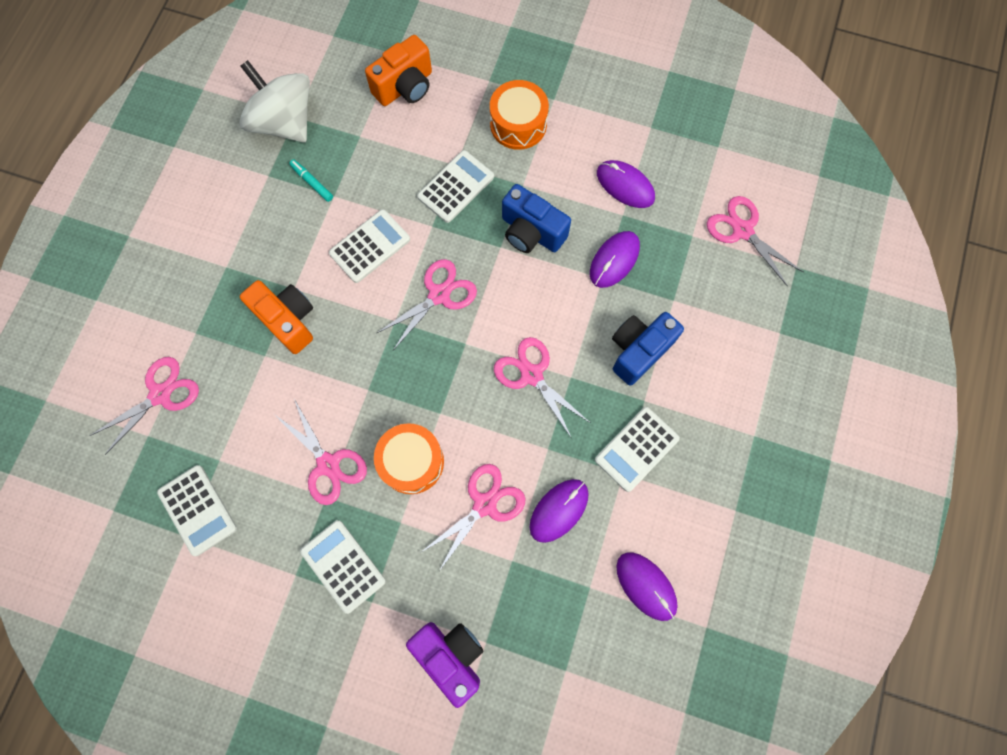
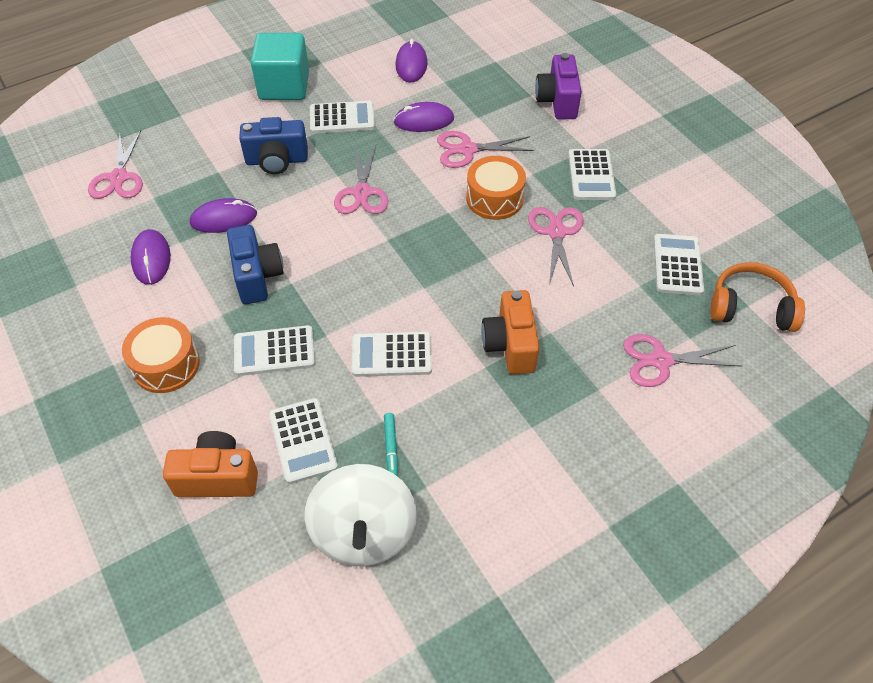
camera: 140 degrees left, 20 degrees down
(109, 509) = (750, 307): none -> orange headphones
(374, 145) = (303, 441): none -> white calculator
(439, 295) = (373, 282): pink scissors -> none
(733, 446) = (284, 86): none -> turquoise cube

